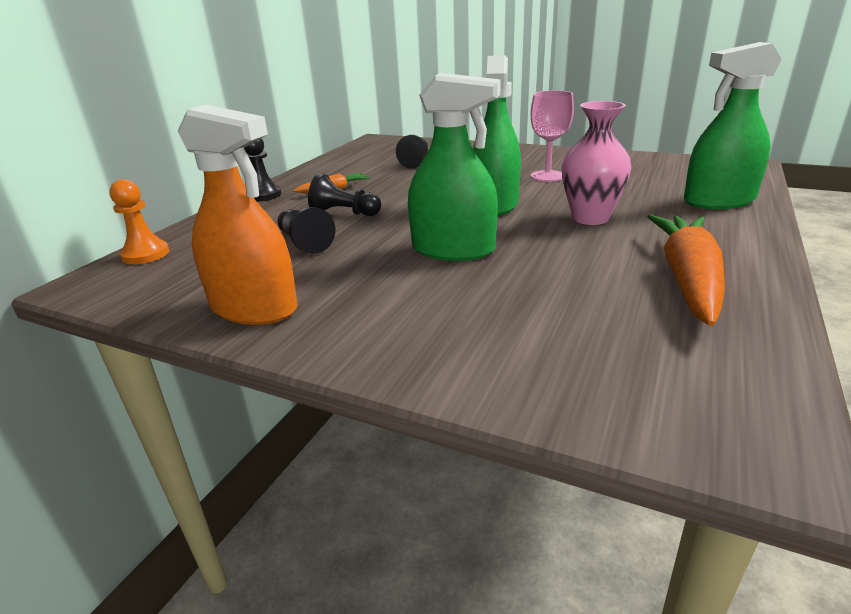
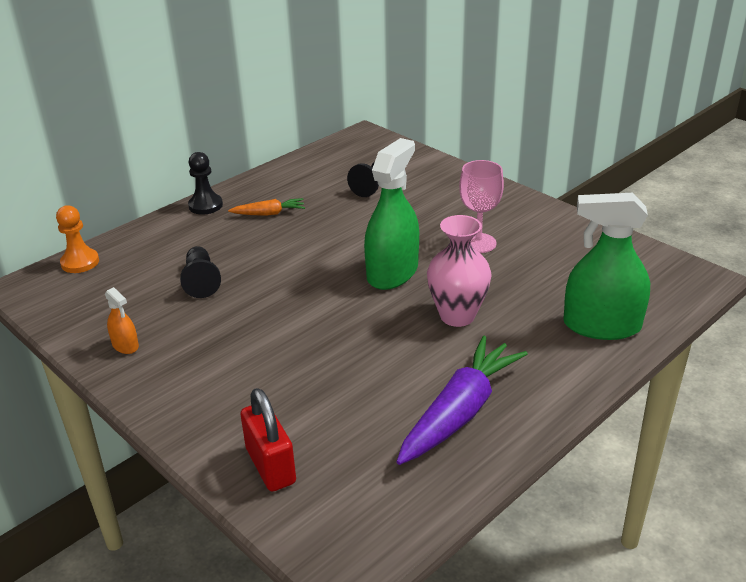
camera: 20 degrees right, 5 degrees up
(254, 308) = (125, 345): orange spray bottle -> orange spray bottle, size x0.45
(344, 213) = (256, 251): black pawn -> none
(453, 250) = (308, 324): green spray bottle -> none
(547, 375) = (270, 466): none -> red padlock
(687, 279) = (459, 412): orange carrot -> purple carrot

